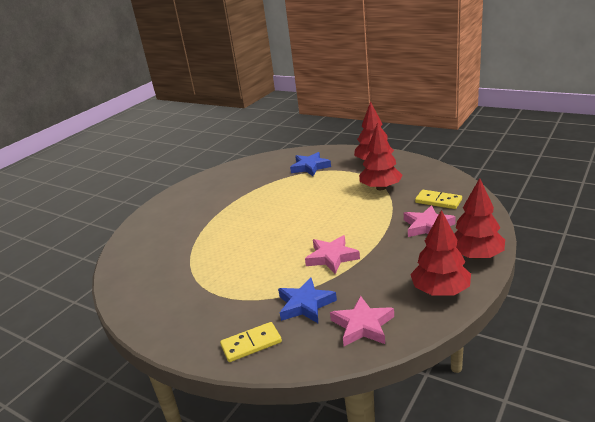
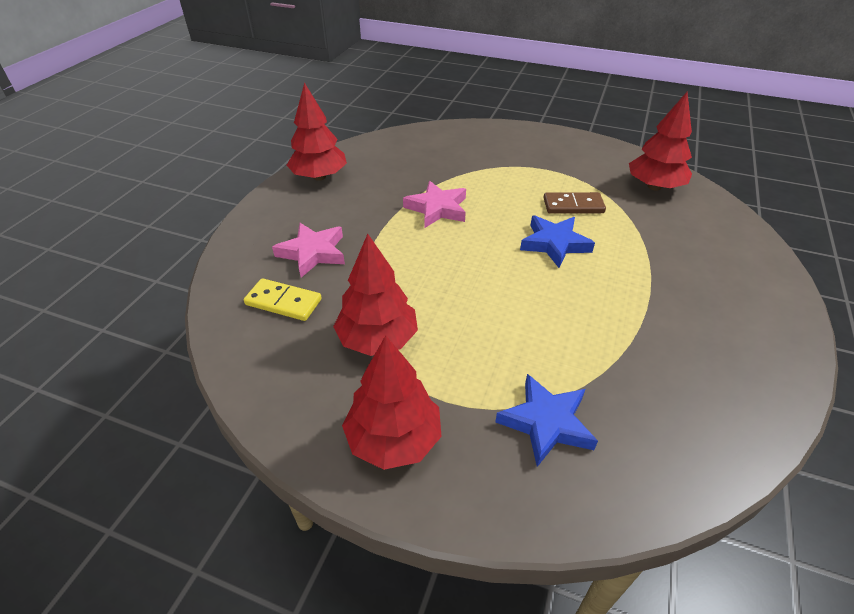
camera: 165 degrees right, 15 degrees up
(224, 259) = (573, 205): none -> brown domino
(251, 344) = (487, 136): yellow domino -> none
(305, 304) = (451, 163): blue star -> blue star (554, 244)
(362, 325) = (394, 150): pink star -> none
(476, 255) = (268, 212): red tree -> red tree (654, 186)

